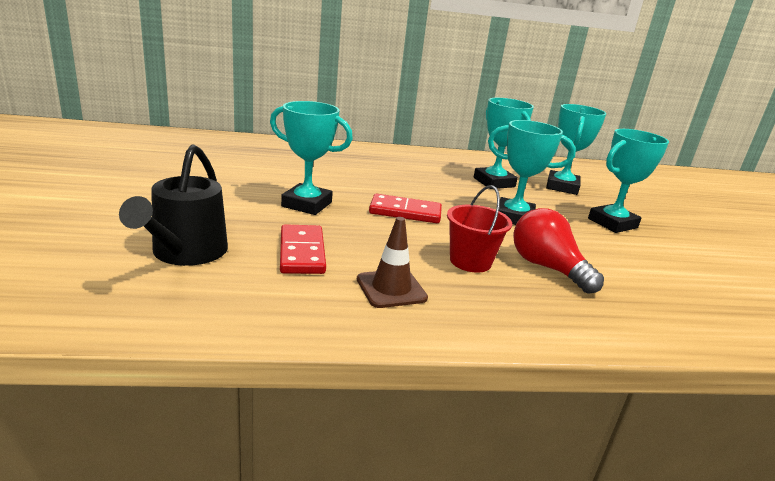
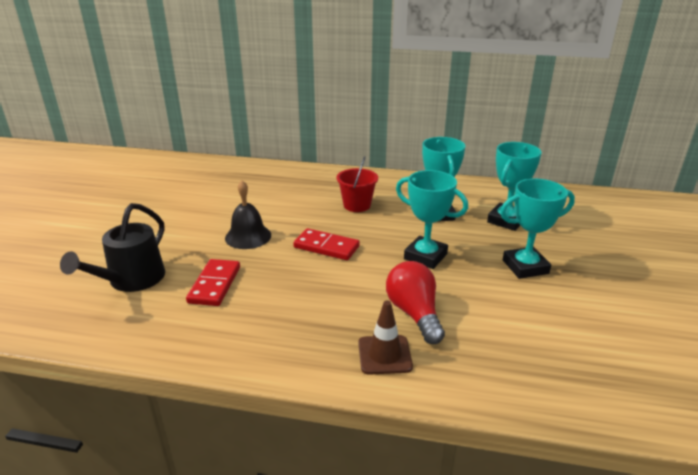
camera: 20 degrees right, 5 degrees up
(307, 204) = (248, 236): turquoise trophy -> black bell
(391, 289) = (261, 324): brown traffic cone -> brown traffic cone (384, 355)
(470, 261) = (347, 302): red bucket -> red bucket (357, 205)

